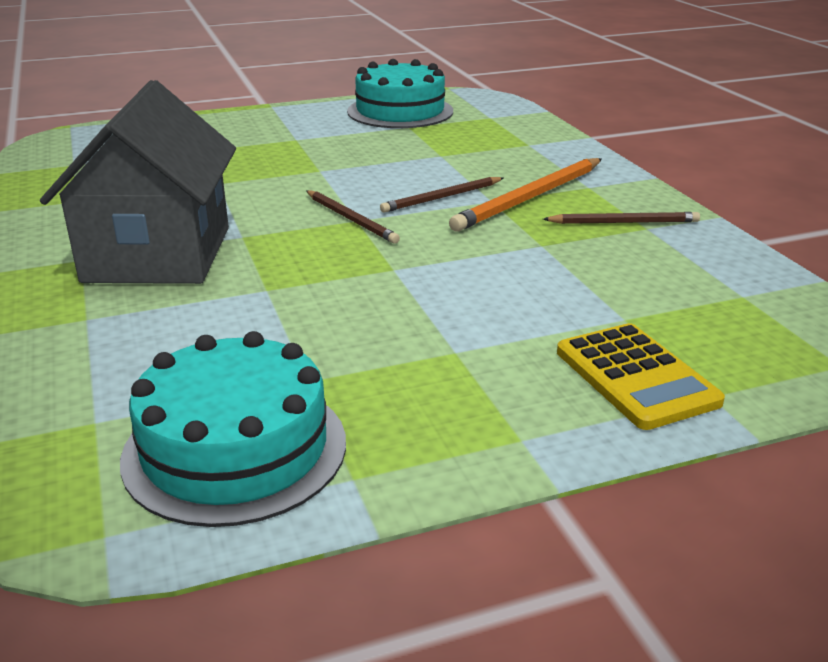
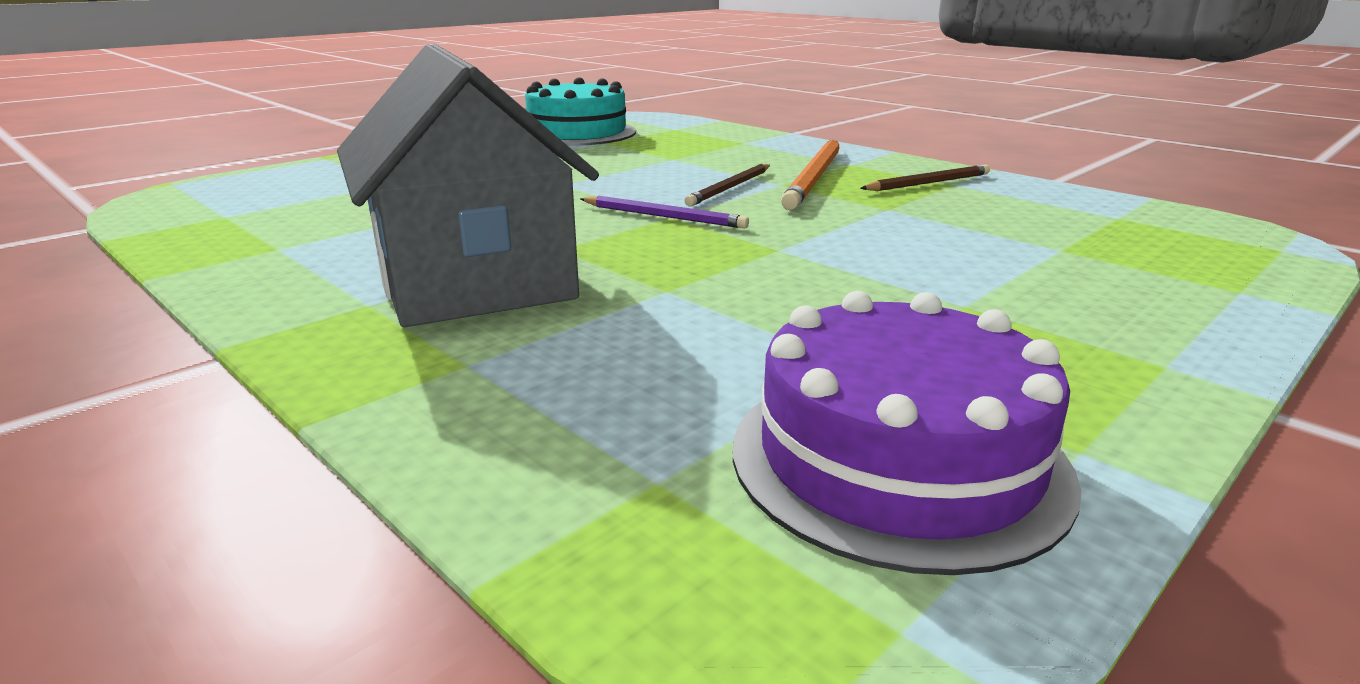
camera: 25 degrees left, 5 degrees down
(235, 449) = (898, 459): turquoise cake -> purple cake
(351, 219) = (664, 216): brown pencil -> purple pencil
(636, 377) = (1158, 290): yellow calculator -> none

